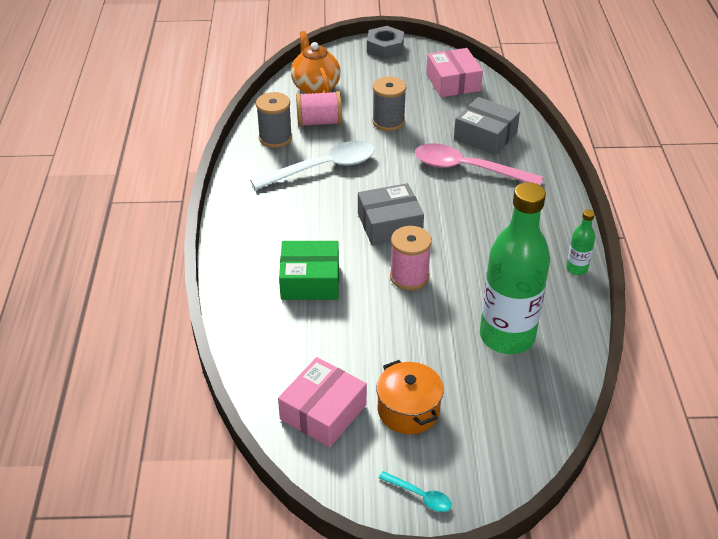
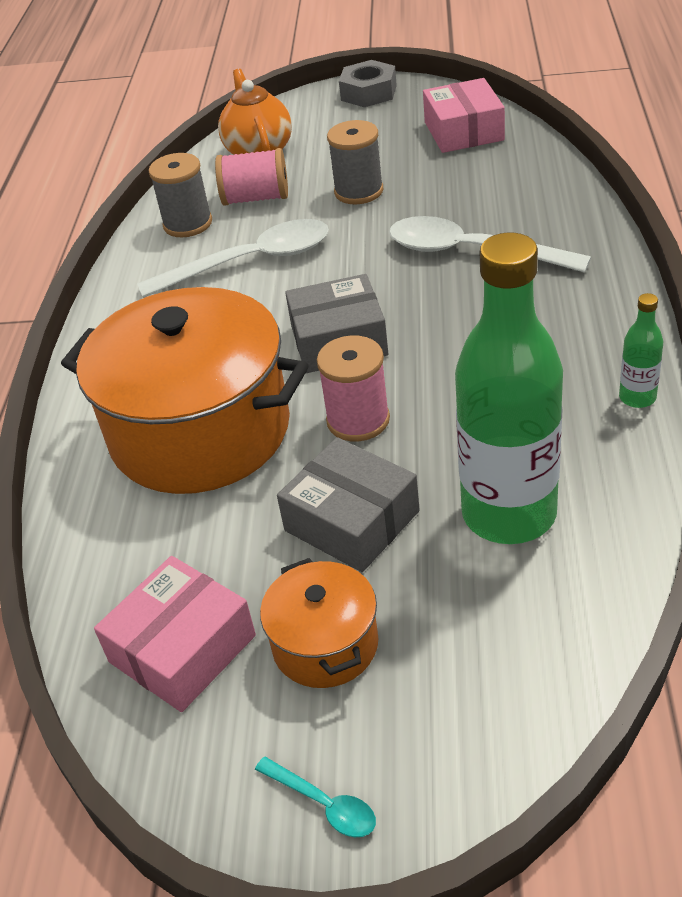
camera: 10 degrees right, 0 degrees up
(310, 280) = (200, 431): green box -> orange pot
(467, 169) = (471, 252): pink spoon -> white spoon
(485, 136) = (505, 202): grey box -> grey box (352, 521)

